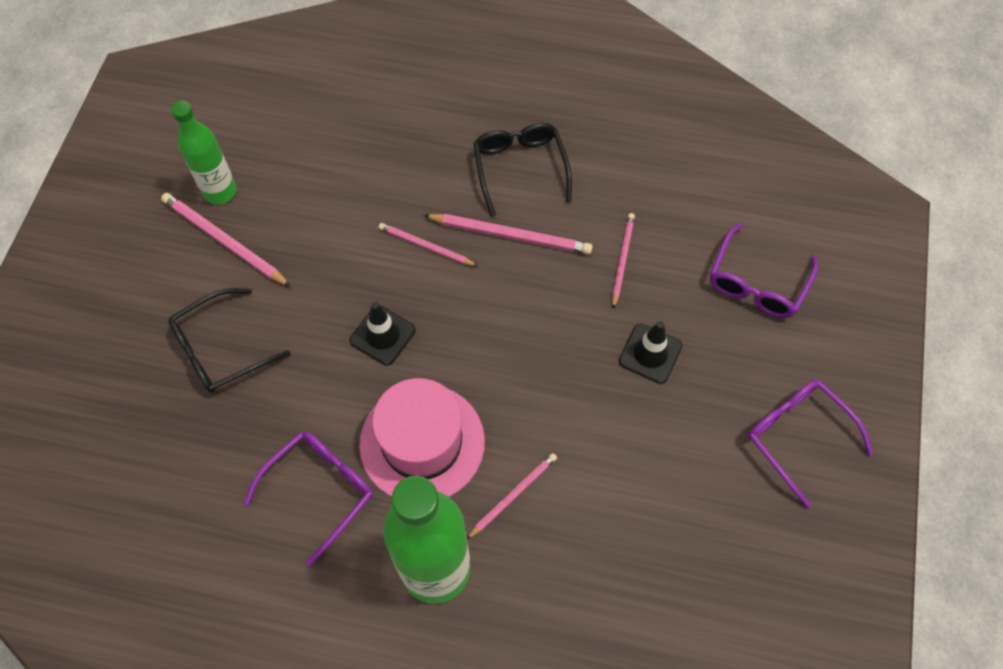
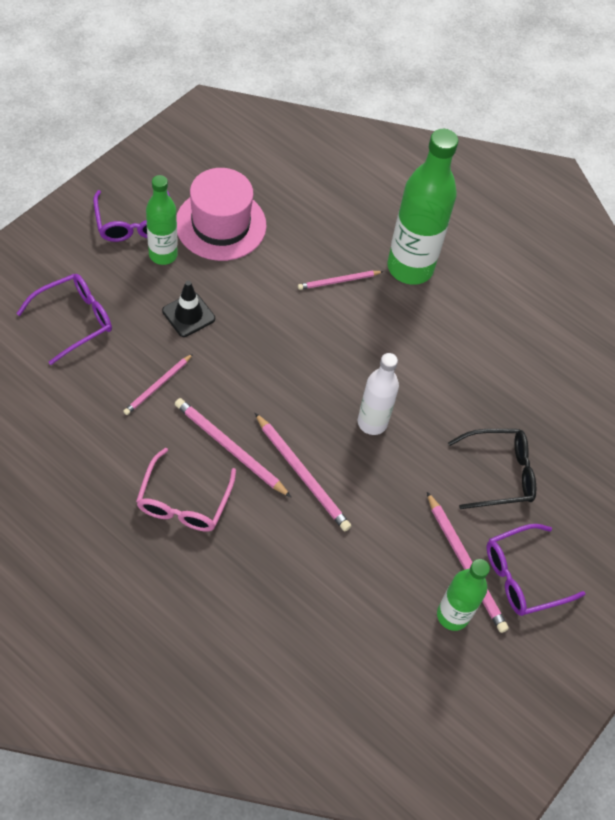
camera: 160 degrees left, 5 degrees down
(319, 491) = (464, 345): purple glasses -> purple glasses (523, 576)
(382, 335) = (372, 423): black traffic cone -> white bottle
(422, 442) = (381, 339): pink hat -> pink hat (220, 224)
(425, 246) = (302, 474): pink pencil -> pink pencil, size x1.58
(520, 169) = (184, 501): black glasses -> pink glasses
(733, 413) = (163, 255): none -> green bottle

